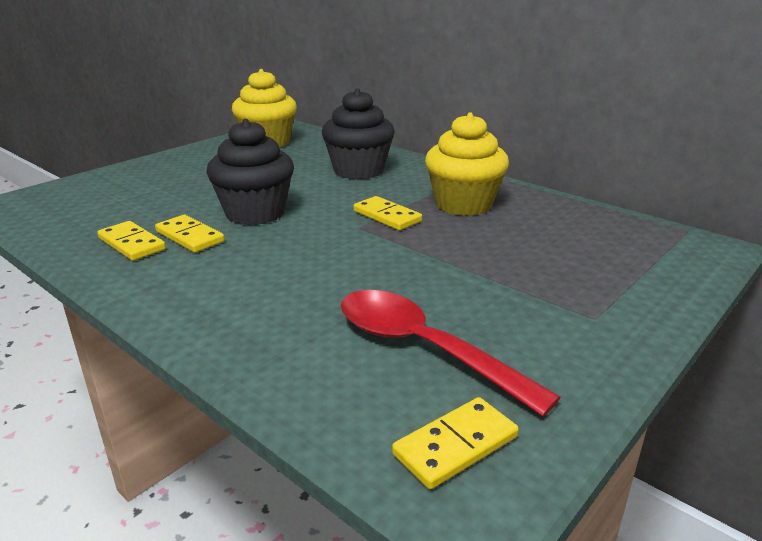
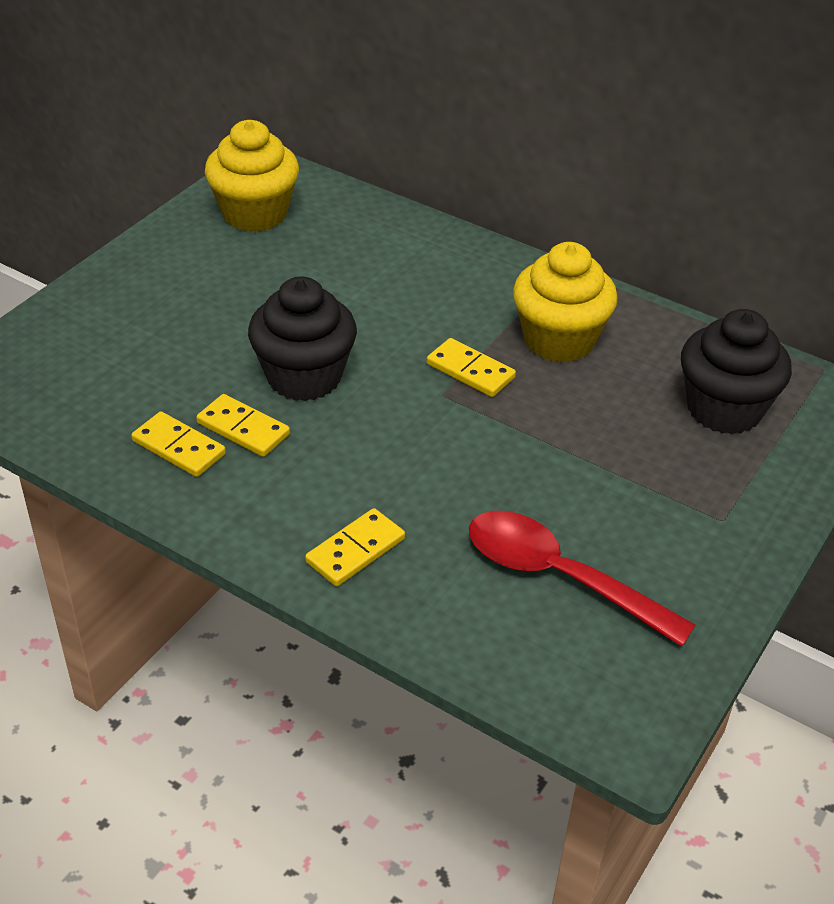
camera: 10 degrees left, 15 degrees up
(358, 170) = (407, 275): black cupcake -> black cupcake (724, 409)
(455, 445) = (610, 682): yellow domino -> yellow domino (355, 550)

